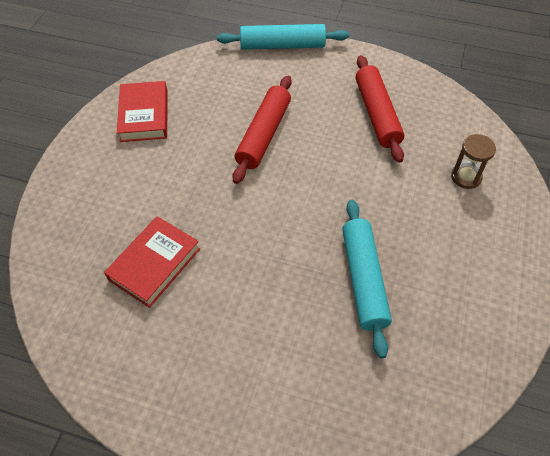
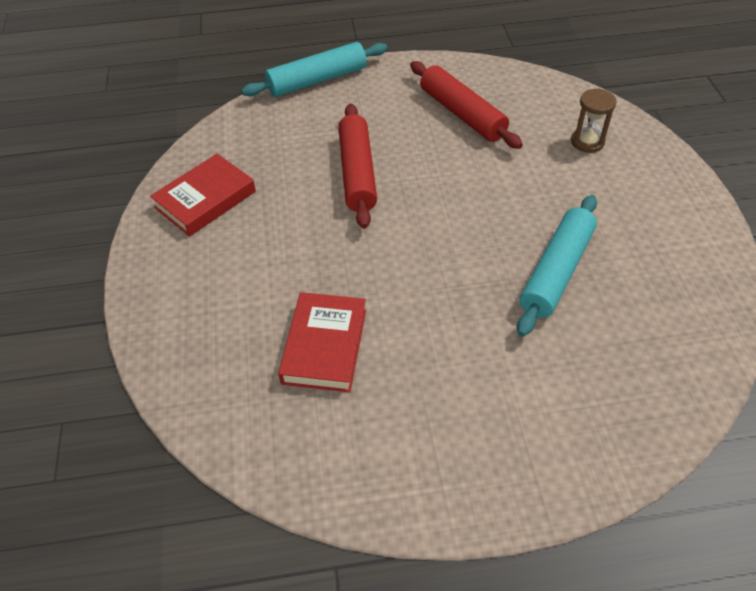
camera: 25 degrees left, 5 degrees down
(144, 115) = (205, 199): red book -> red book turned 75 degrees clockwise
(364, 279) = (556, 271): turquoise rolling pin -> turquoise rolling pin turned 60 degrees clockwise

